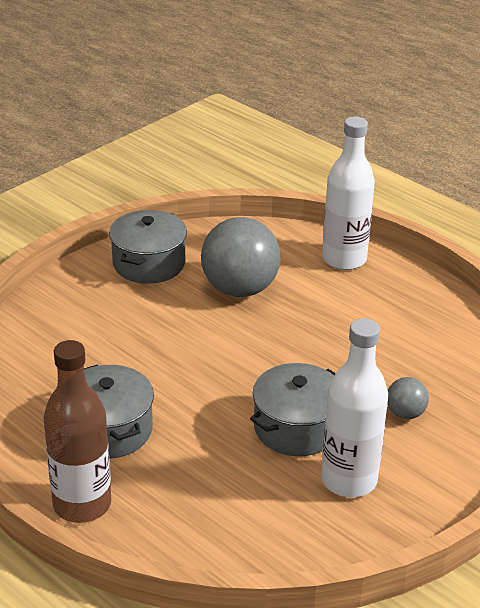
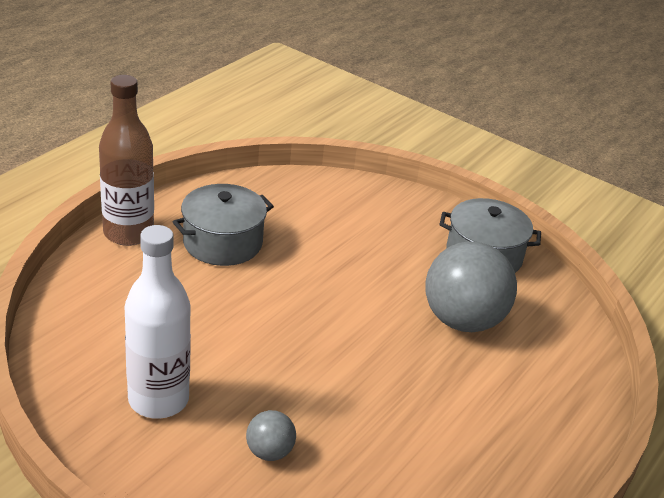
camera: 80 degrees right, 0 degrees up
(296, 428) = (236, 362): grey pot -> none
(344, 259) = (558, 409): white bottle -> none

